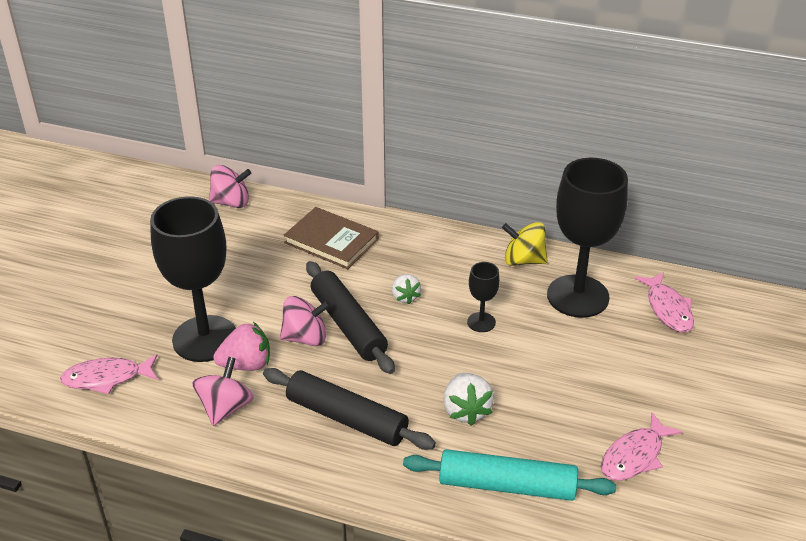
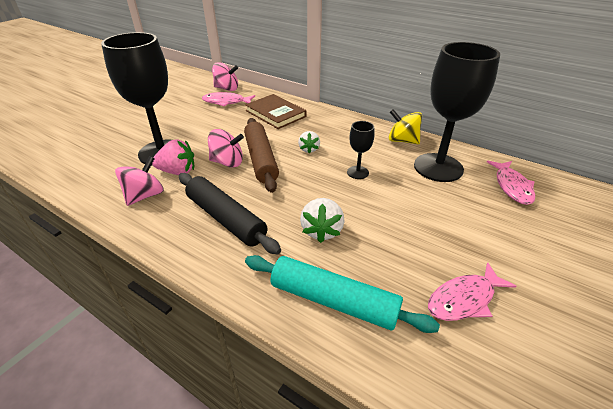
camera: 15 degrees right, 0 degrees up
(107, 378) = (84, 164): pink fish -> pink fish (226, 102)
(348, 325) = (261, 159): black rolling pin -> brown rolling pin

